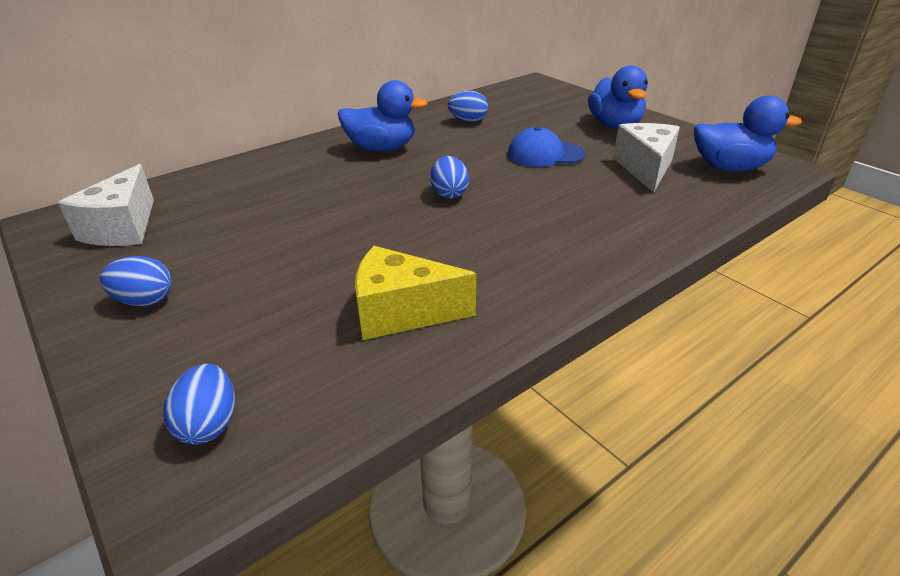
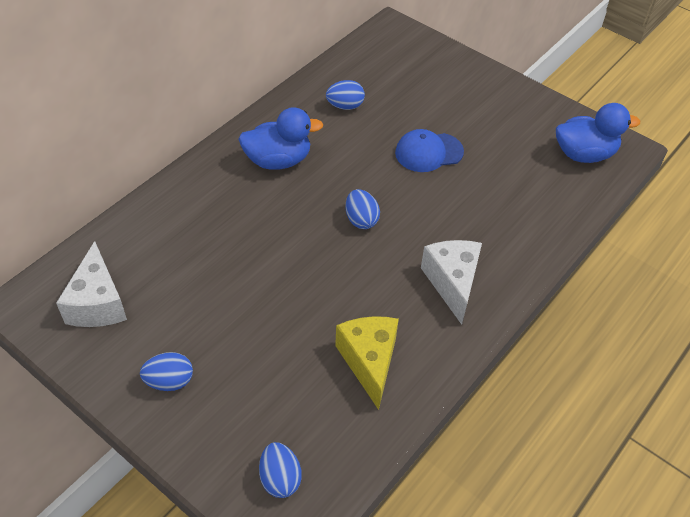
camera: 15 degrees left, 15 degrees up
(402, 312) = (369, 362): yellow cheese -> yellow cheese turned 90 degrees clockwise
(614, 125) = (481, 99): blue duck -> none
(645, 168) = (517, 163): white cheese -> white cheese (452, 283)

